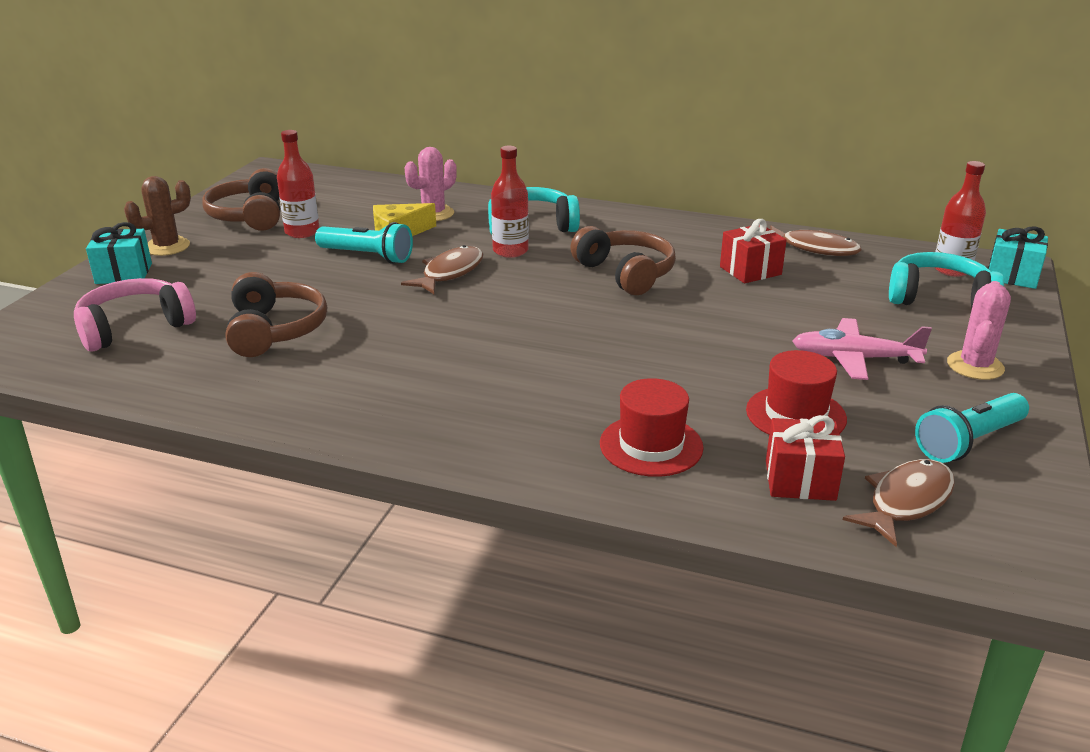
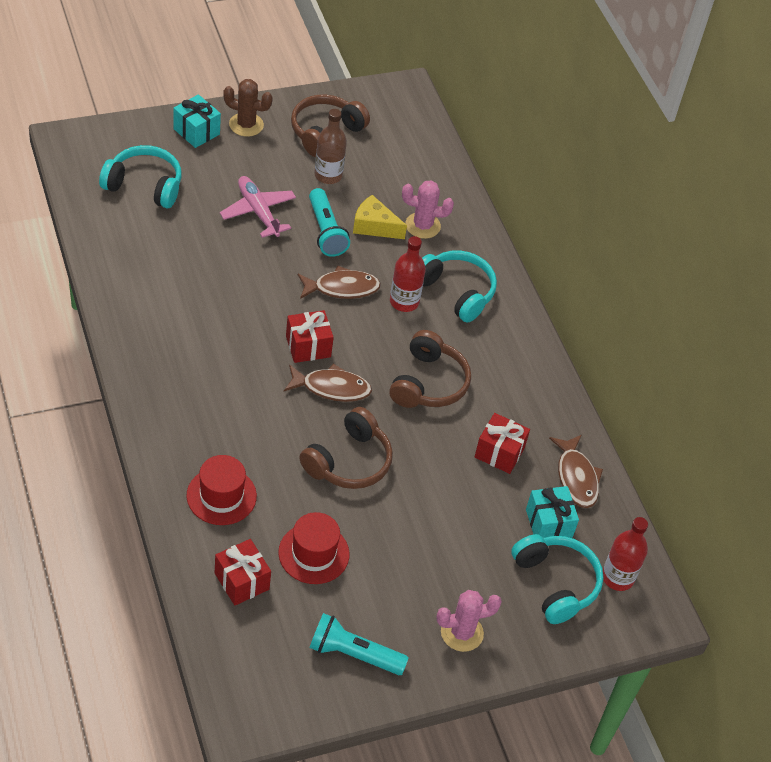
camera: 45 degrees right, 20 degrees up
(135, 327) = (144, 185): pink headphones -> turquoise headphones
(274, 330) = (195, 250): brown headphones -> brown headphones (348, 461)
(302, 232) = (328, 175): red bottle -> brown bottle
(499, 315) = (308, 346): none -> red gift
(854, 358) = (414, 561): pink plane -> pink plane (258, 212)
(906, 502) = (259, 640): brown fish -> brown fish (331, 388)
(1012, 276) = (642, 620): turquoise gift -> turquoise gift (548, 523)

